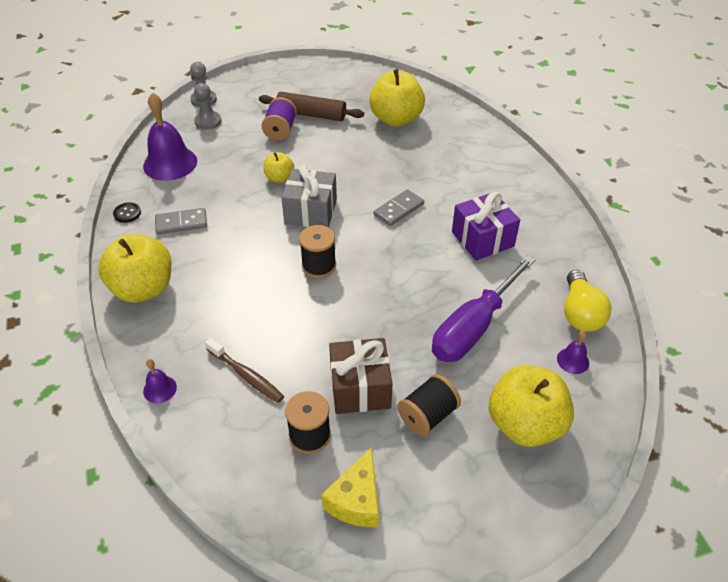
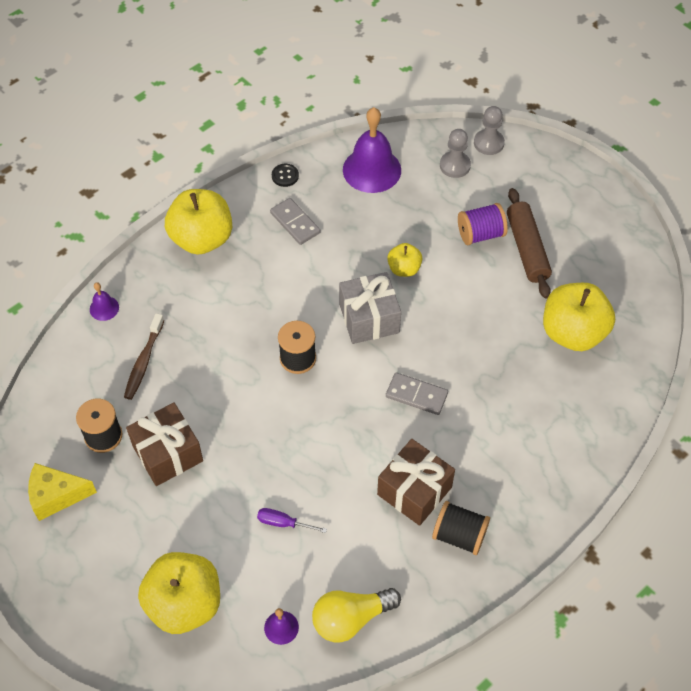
camera: 65 degrees right, 10 degrees up
(427, 415) = (161, 519): black spool -> black spool (459, 535)
(474, 327) = (283, 523): purple screwdriver -> purple screwdriver, size x0.40
(482, 239) = (414, 491): purple gift -> brown gift

